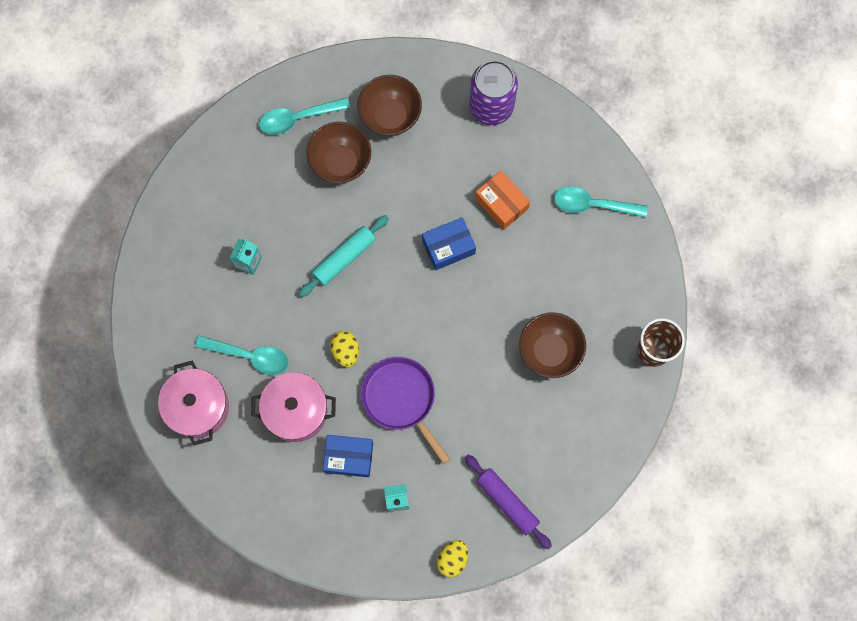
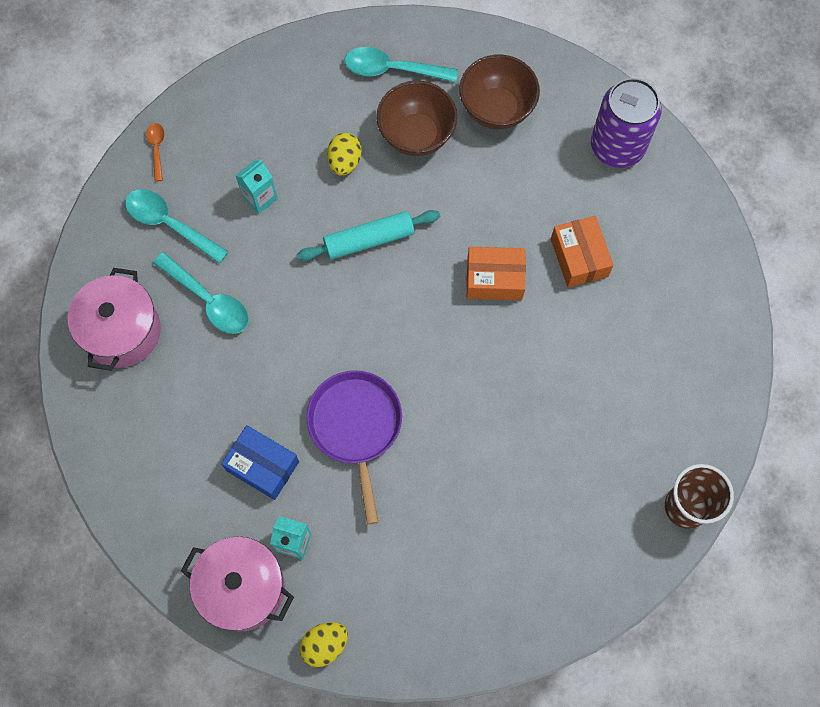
camera: 25 degrees right, 5 degrees down
(152, 259) = (157, 149): none -> orange spoon
(296, 411) = (229, 385): pink pot -> pink pot (243, 588)
(345, 351) = (319, 343): yellow egg -> yellow egg (344, 162)
(448, 247) = (494, 279): blue box -> orange box
(507, 502) = (423, 607): purple rolling pin -> none
(549, 351) = (558, 450): brown bowl -> none
(592, 204) = (687, 305): turquoise spoon -> turquoise spoon (170, 224)

